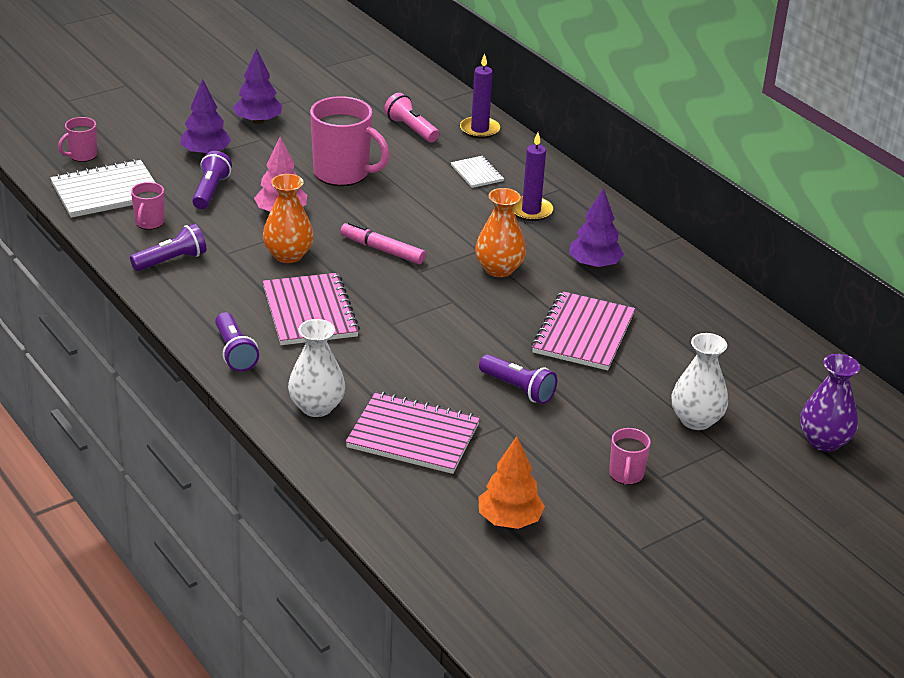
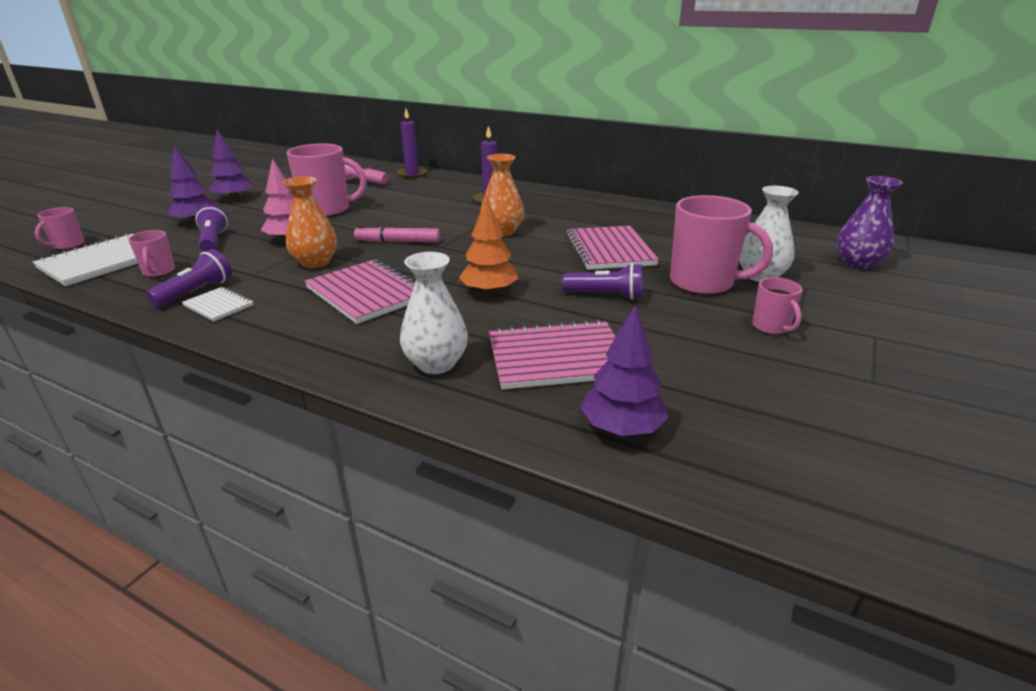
camera: 25 degrees left, 5 degrees down
(234, 352) = (310, 343): purple flashlight -> none
(477, 173) = (431, 192): white notebook -> white notebook (218, 305)
(509, 520) = (734, 400): orange tree -> orange tree (489, 292)
(594, 265) = (567, 215): purple tree -> purple tree (622, 428)
(627, 408) = (703, 283): none -> pink mug

